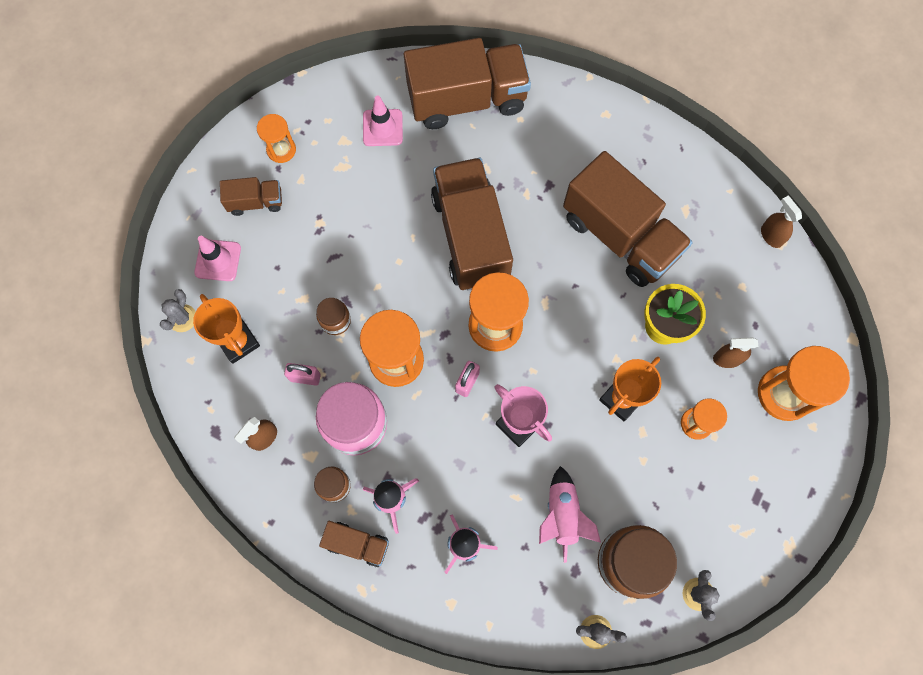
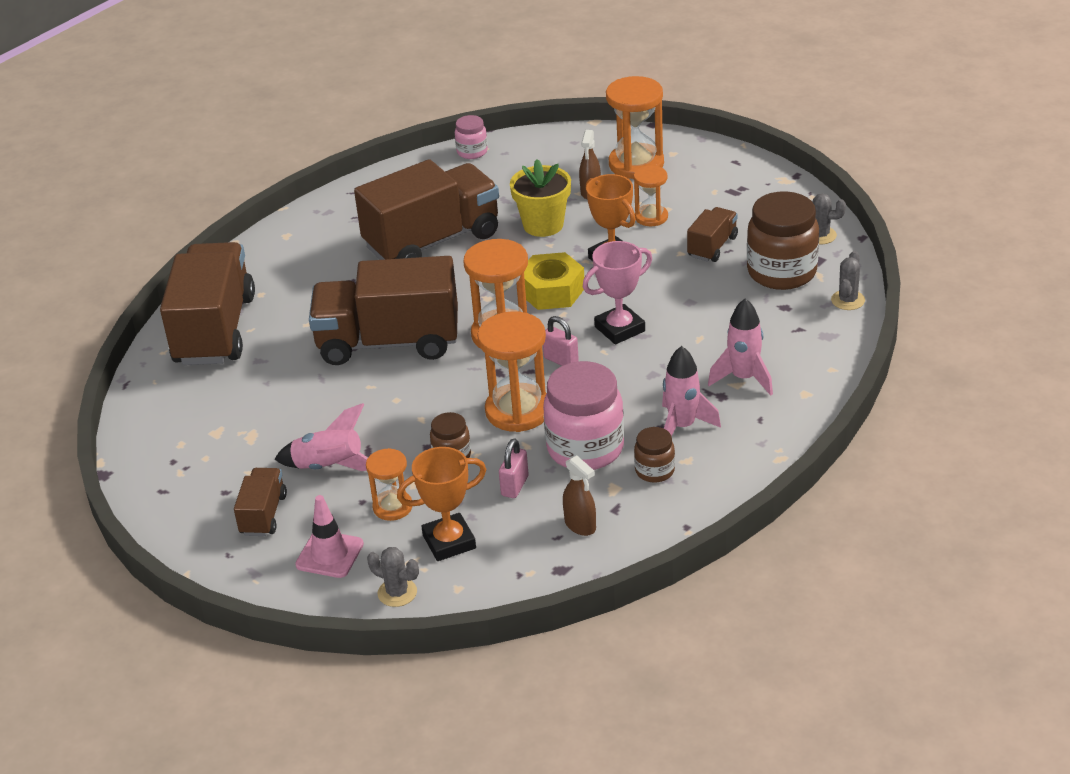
camera: 75 degrees left, 35 degrees down
(281, 150) = (201, 487): orange hourglass -> orange hourglass (392, 507)
(357, 544) = (727, 457): brown truck -> brown truck (712, 247)
(382, 128) = (216, 398): pink traffic cone -> none
(562, 515) = (725, 309): pink rocket -> pink rocket (329, 467)
(564, 354) = (552, 291): none -> yellow nut
(771, 236) = (472, 152): brown spray bottle -> pink jar

